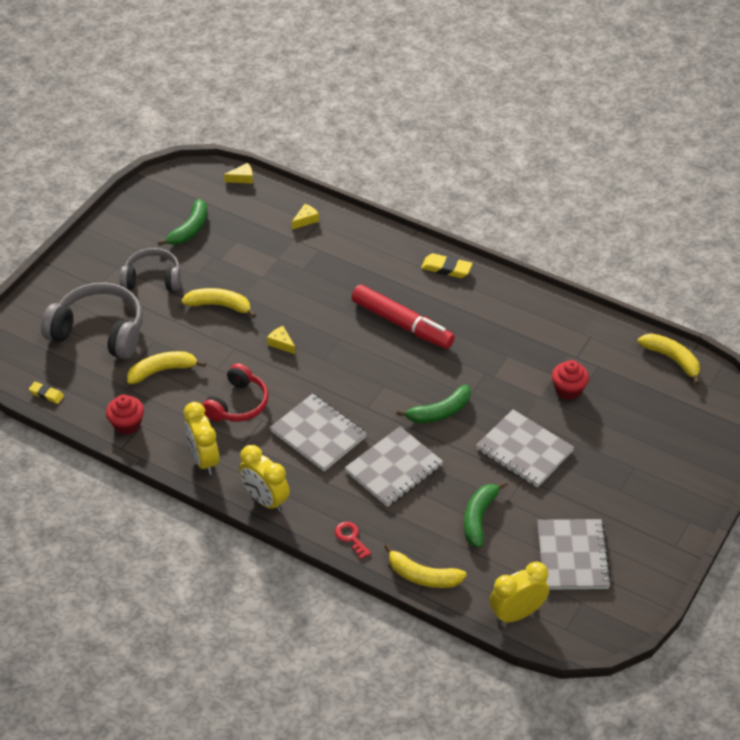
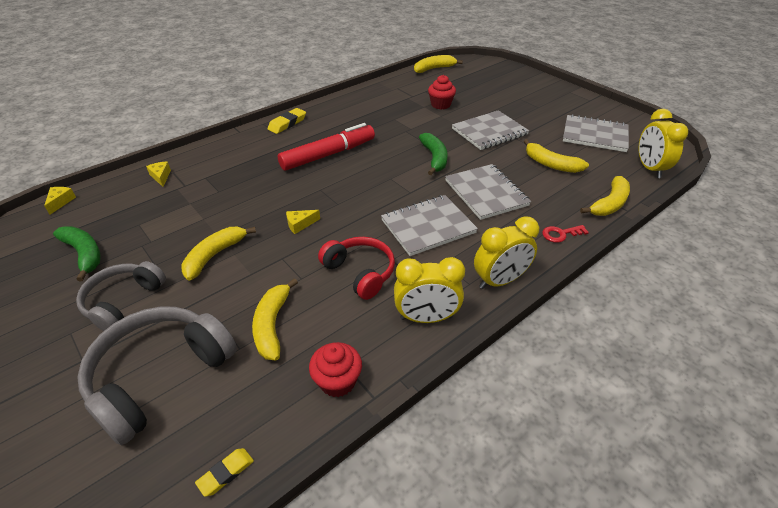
camera: 70 degrees left, 5 degrees down
(479, 518) = (551, 164): green banana -> yellow banana

